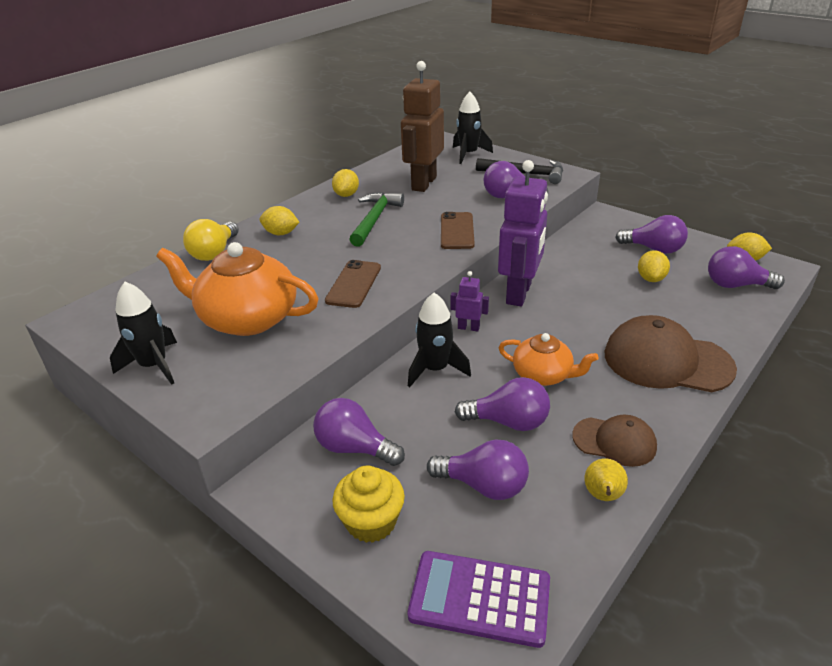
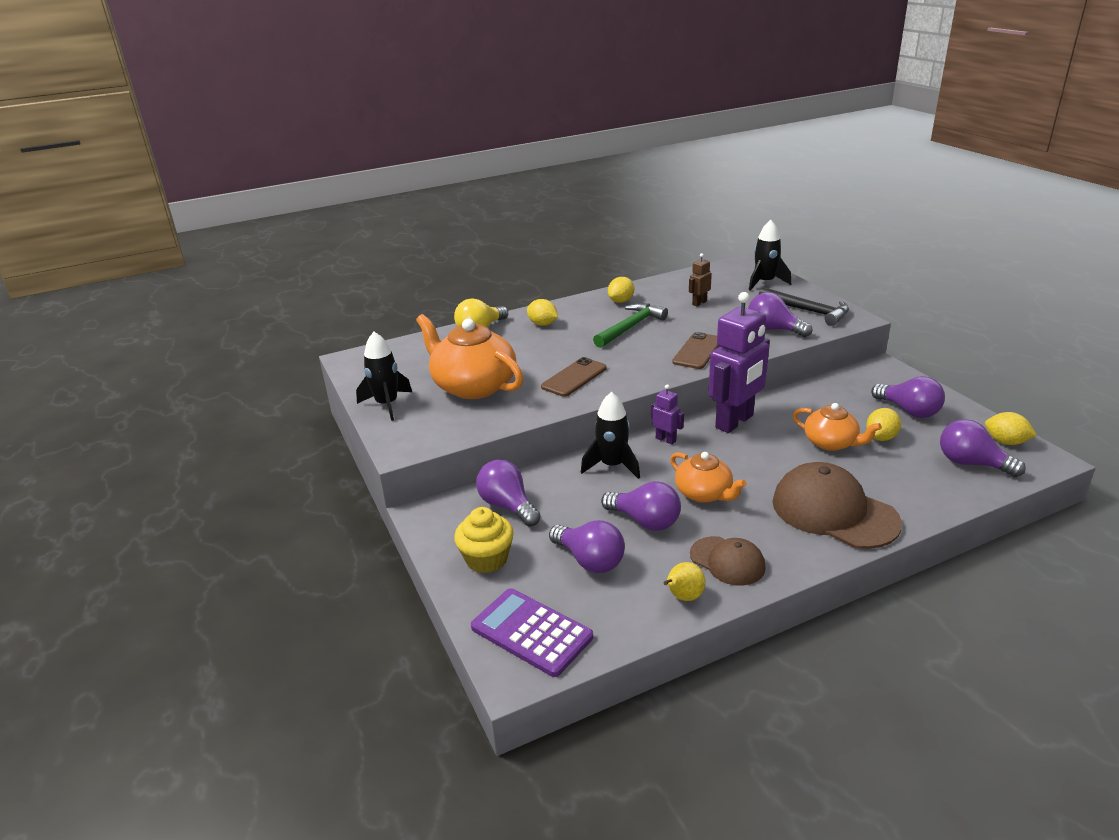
camera: 25 degrees right, 5 degrees down
(423, 183) = (699, 303): brown robot -> brown robot, size x0.44
(615, 294) = (831, 443): none -> orange teapot

